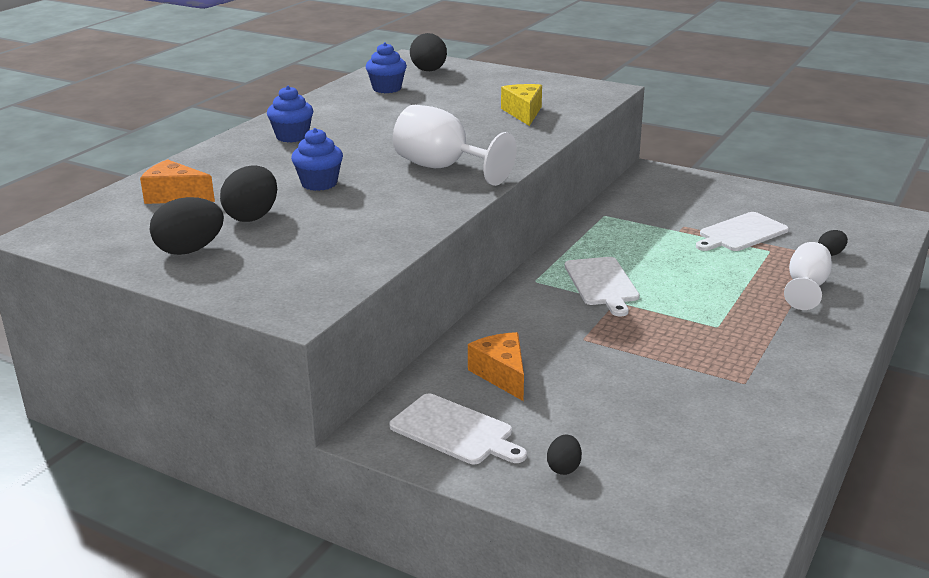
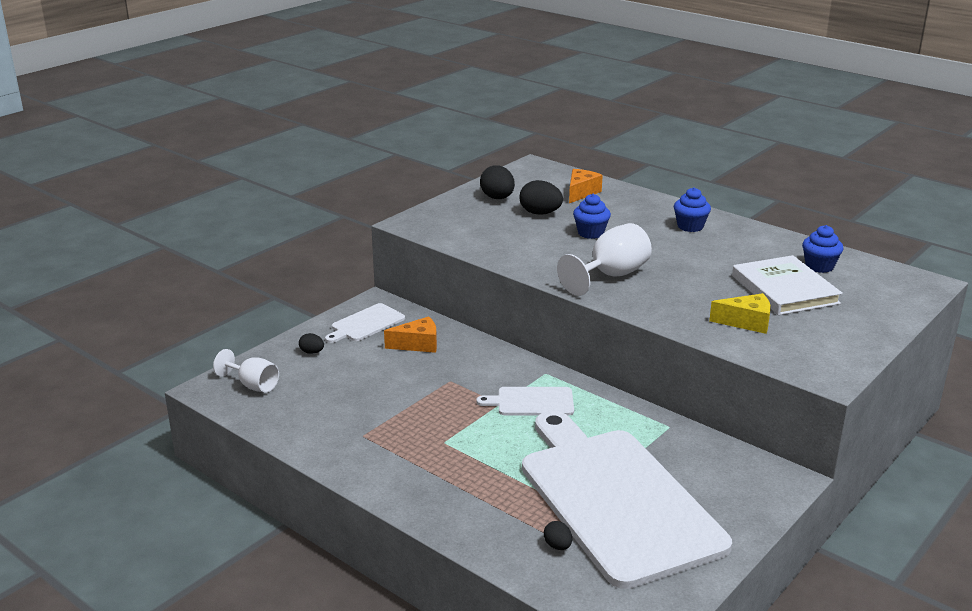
camera: 100 degrees right, 0 degrees up
(429, 71) = (882, 289): black egg -> none
(445, 100) = (784, 289): none -> white book
(741, 233) = (615, 499): white cutting board -> white cutting board, size x2.47
(806, 288) = (491, 507): white goblet -> white goblet (253, 385)

